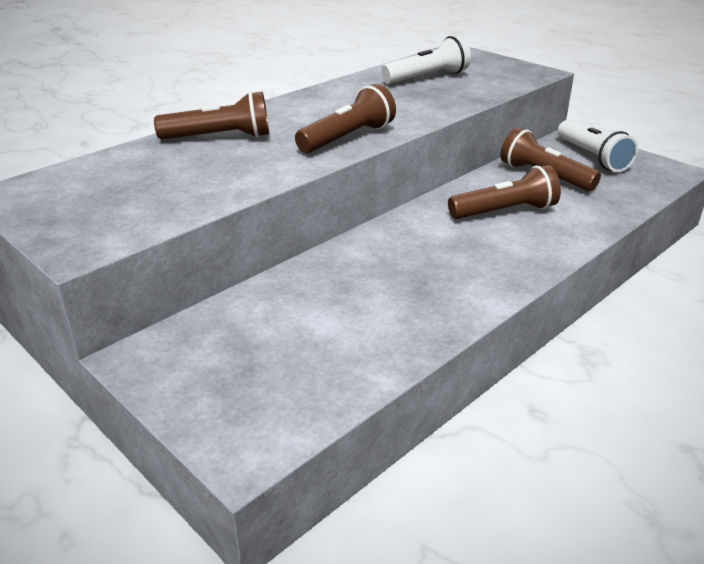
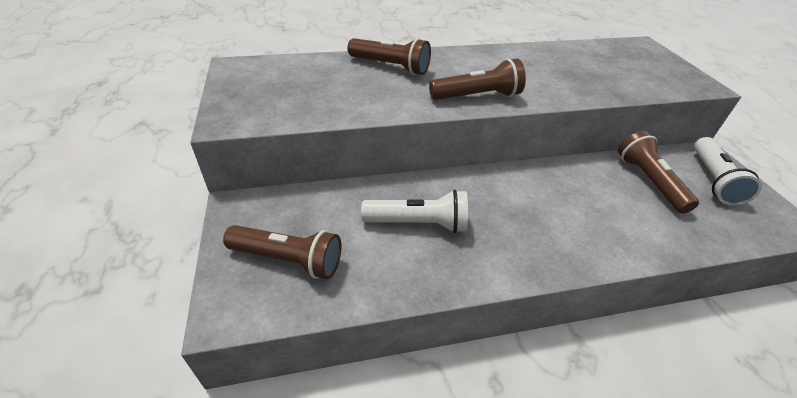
camera: 30 degrees right, 10 degrees up
(427, 77) = (593, 62): white flashlight -> white flashlight (418, 223)
(505, 211) = (584, 201): brown flashlight -> brown flashlight (288, 260)

